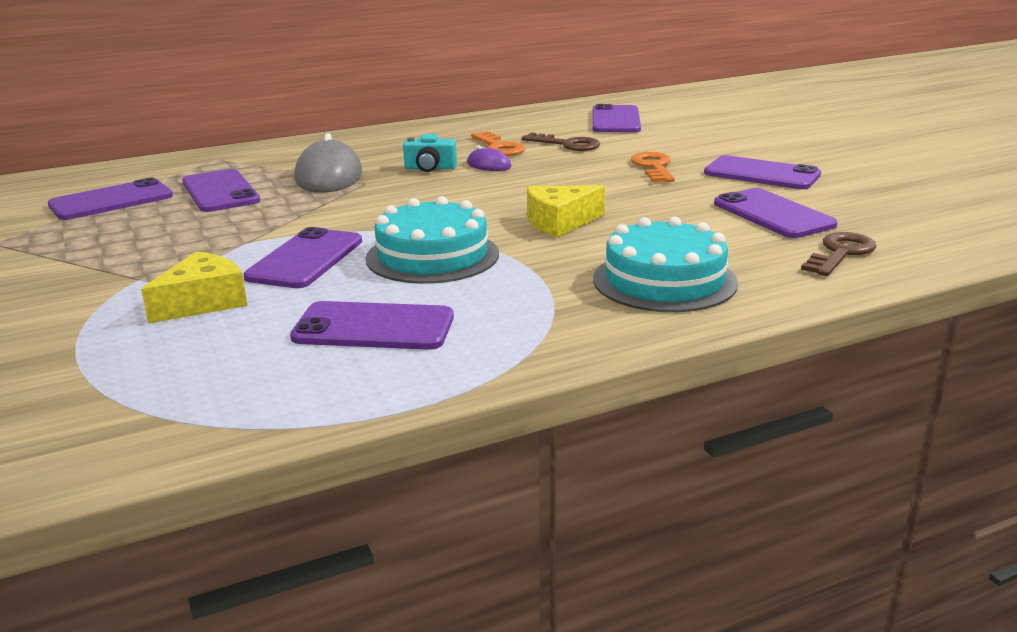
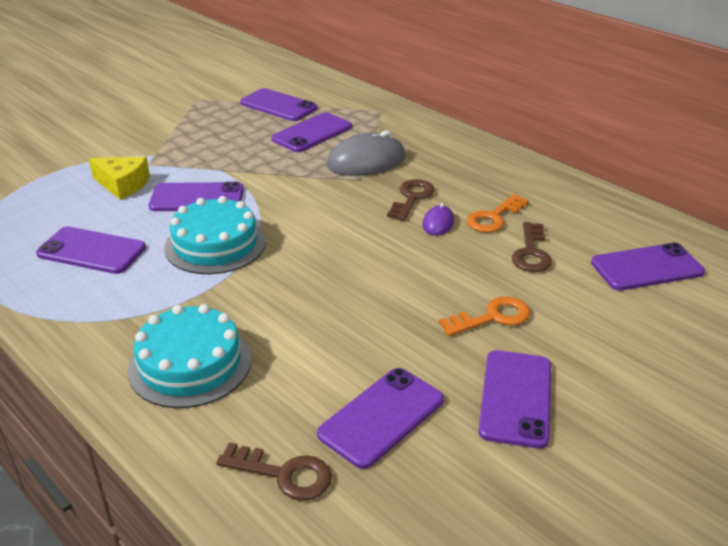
camera: 70 degrees right, 10 degrees up
(374, 327) = (92, 251): purple phone -> purple phone turned 60 degrees counterclockwise
(430, 168) = (411, 198): turquoise camera -> brown key
(560, 222) = (306, 288): yellow cheese -> none

